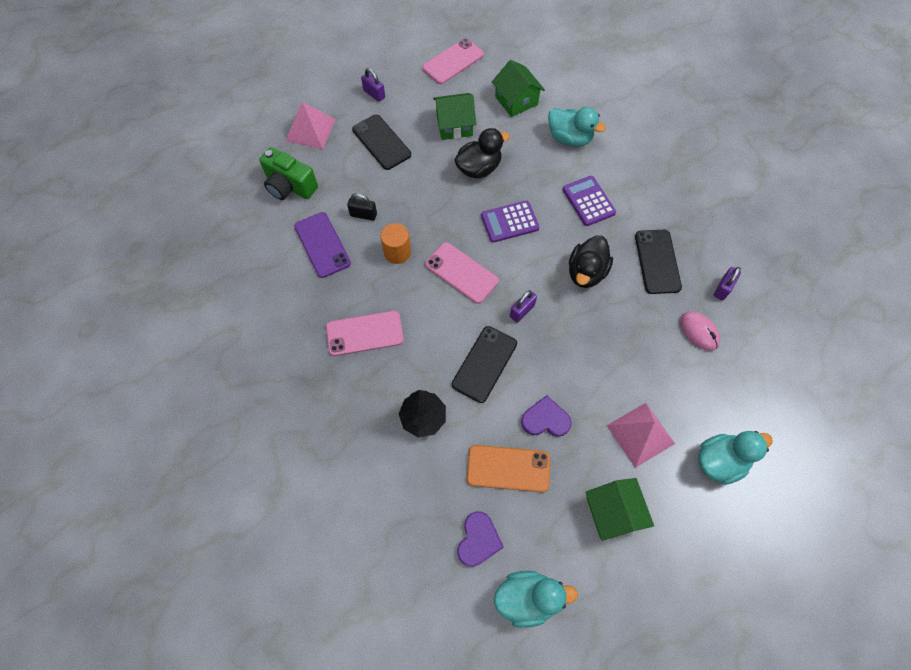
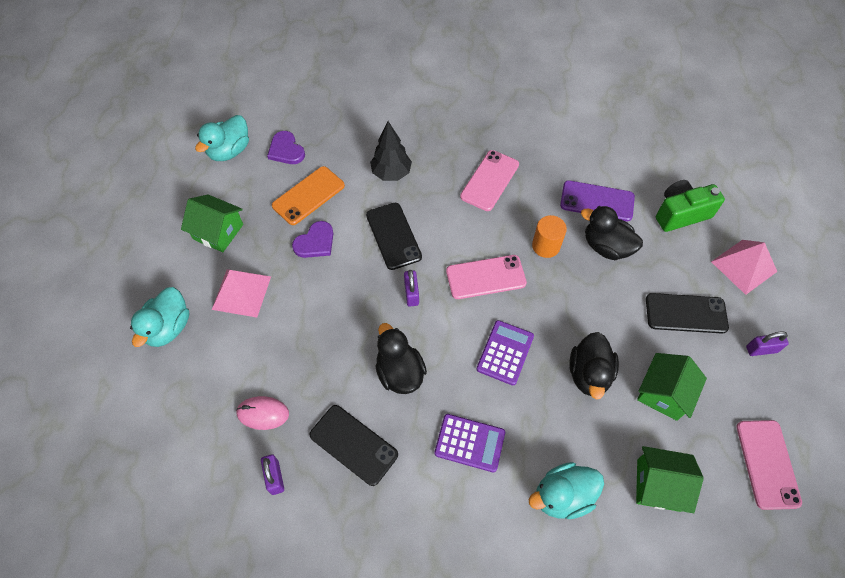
camera: 130 degrees right, 5 degrees down
(363, 215) = (606, 247): black padlock -> black duck

